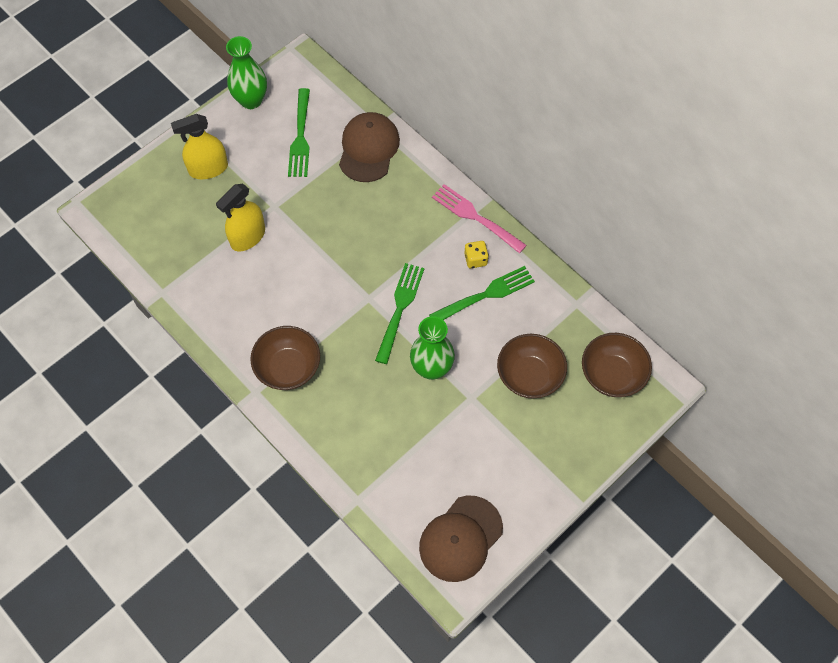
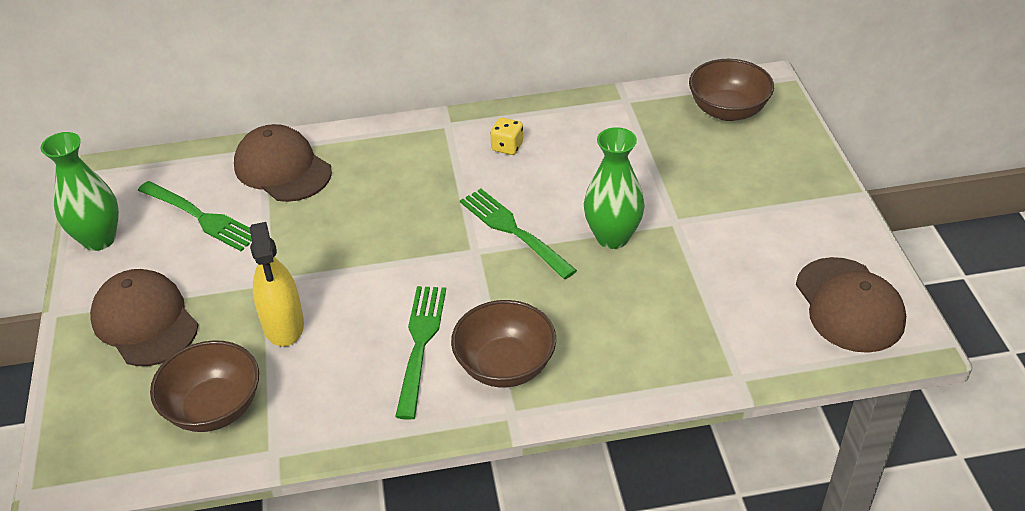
camera: 55 degrees left, 20 degrees down
(208, 168) = (145, 321): yellow spray bottle -> brown cap
(476, 217) = (457, 125): pink fork -> none
(485, 295) = (557, 158): green fork -> green fork (420, 345)
(529, 376) = (683, 167): brown bowl -> brown bowl (214, 408)

